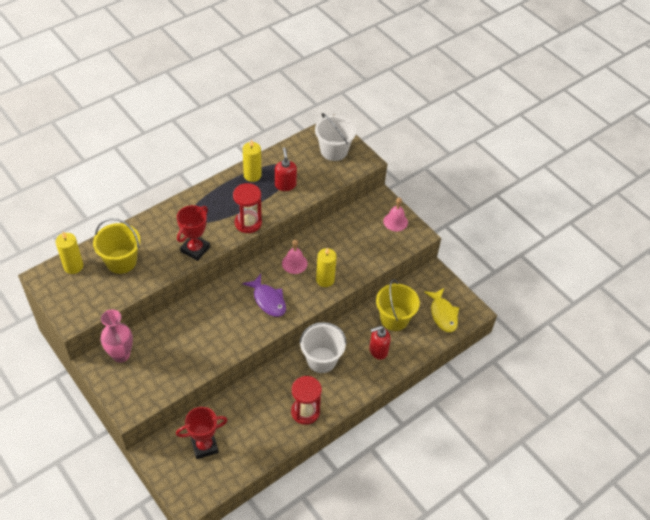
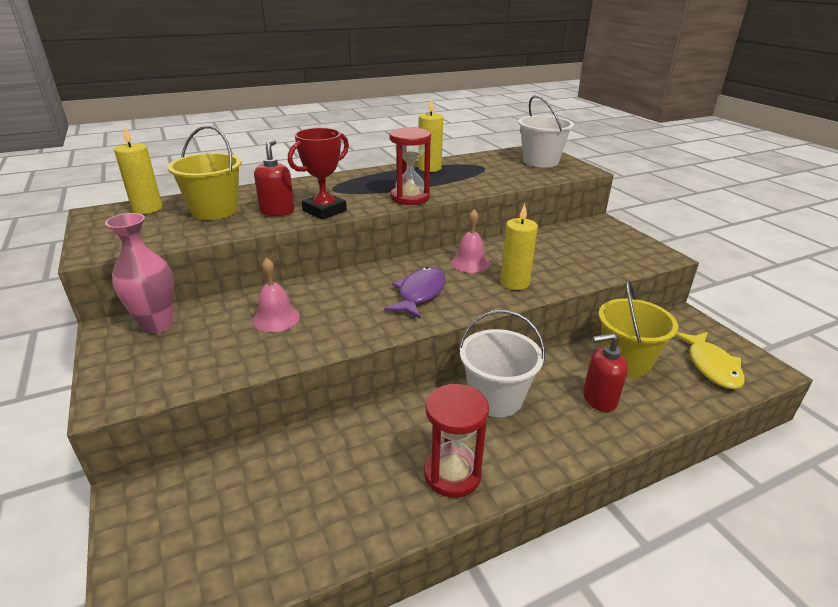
camera: 15 degrees right, 20 degrees down
(204, 446) = (236, 502): red trophy -> none
(268, 300) = (420, 293): purple fish -> purple fish turned 135 degrees counterclockwise
(285, 185) = (471, 177): red soap dispenser -> red soap dispenser (277, 211)
(395, 221) = (624, 241): pink bell -> pink bell (276, 318)

